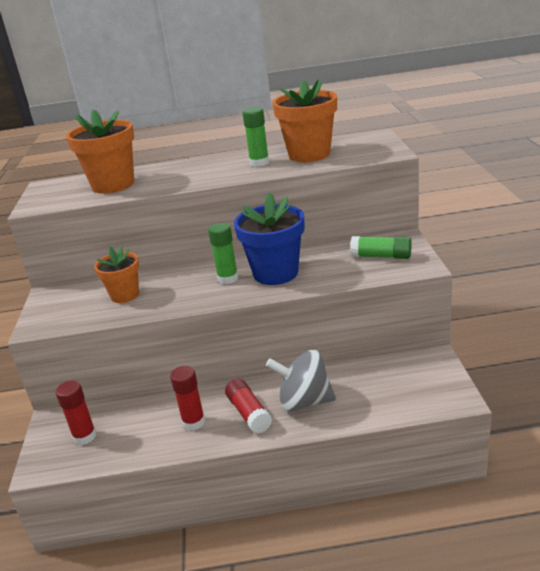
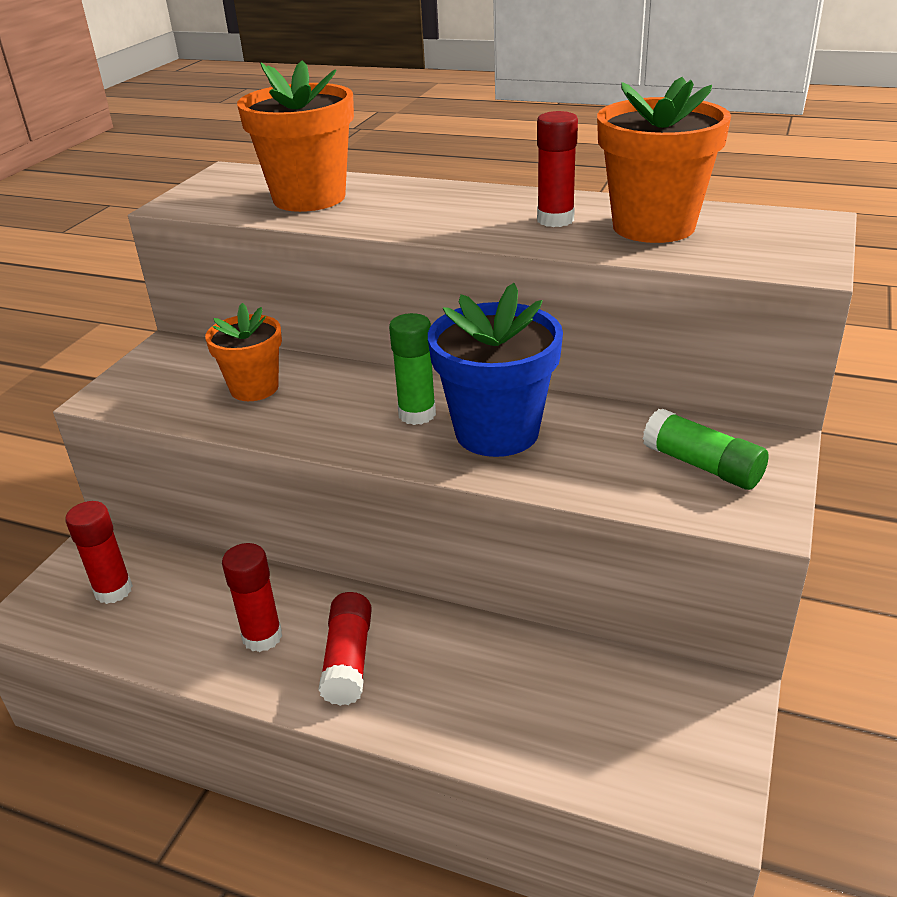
camera: 25 degrees right, 5 degrees up
(259, 163) = (555, 220): green glue stick -> red glue stick
(304, 401) = (445, 679): grey spinning top -> none

